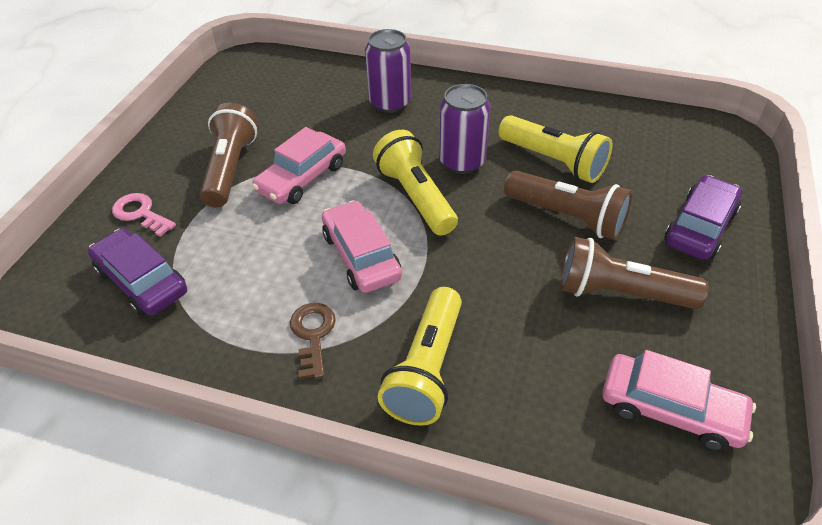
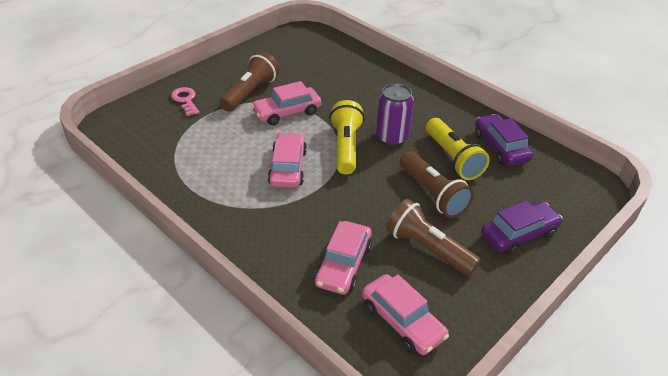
camera: 25 degrees right, 5 degrees down
(142, 281) = (163, 135): purple car -> purple car (500, 147)
(313, 334) = (230, 197): brown key -> none
(390, 103) = (374, 86): purple can -> none
(427, 369) = (278, 240): yellow flashlight -> none
(538, 364) = (343, 264): none -> pink car

